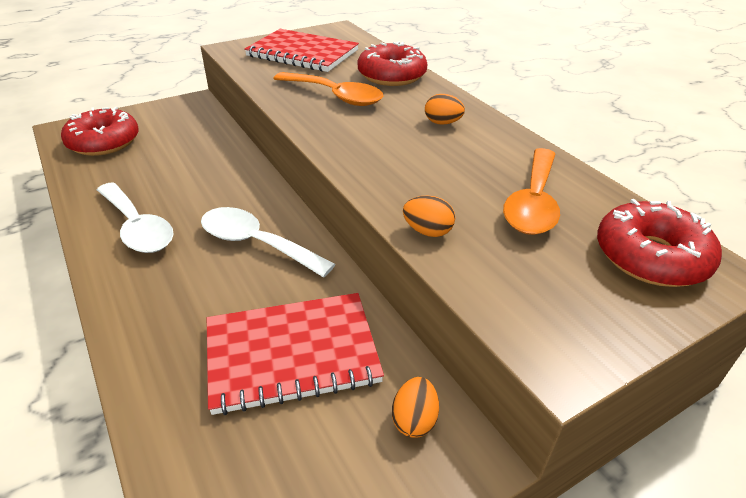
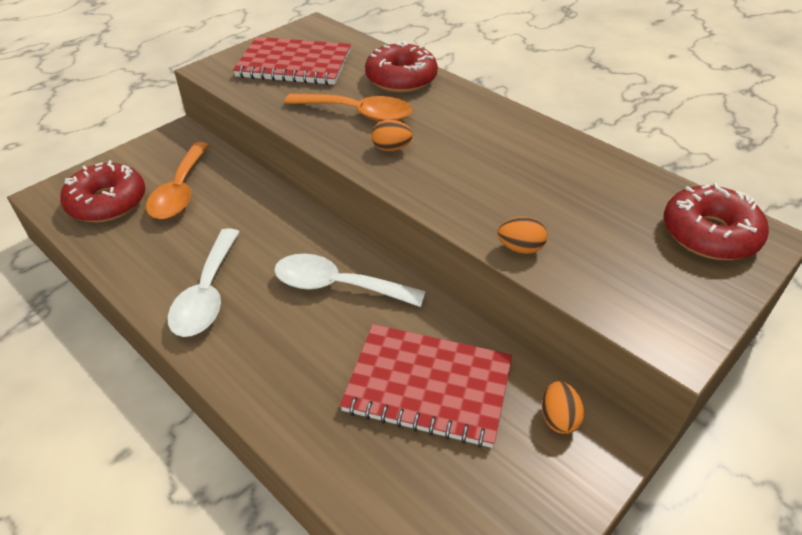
camera: 15 degrees left, 5 degrees up
(137, 227) = (207, 294): white spoon -> white spoon turned 60 degrees clockwise
(292, 354) = (428, 386): red notebook -> red notebook turned 45 degrees clockwise
(442, 123) = (477, 128): orange egg -> orange egg (391, 148)
(533, 203) = (595, 200): orange spoon -> orange spoon (180, 191)

